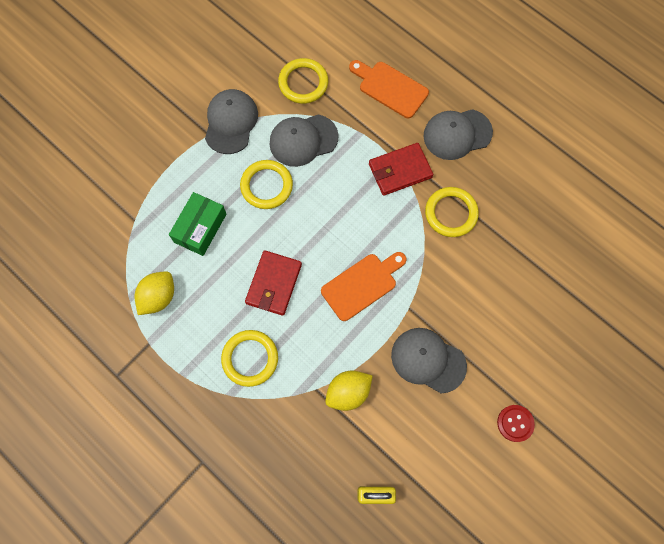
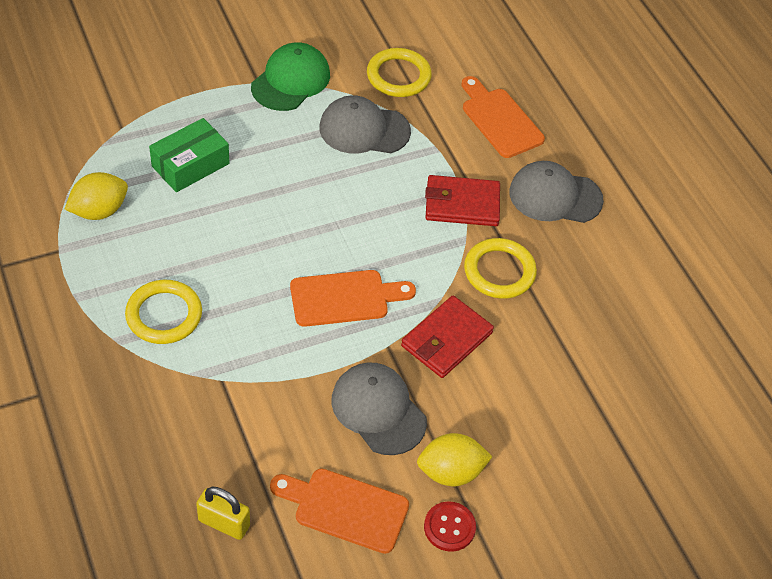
camera: 20 degrees right, 20 degrees down
(231, 122) = (291, 80): grey cap -> green cap
(266, 186) = (293, 156): yellow ring -> none
(274, 284) = (240, 253): red wallet -> red wallet (446, 339)
(348, 392) = (259, 400): yellow lemon -> yellow lemon (451, 472)
(445, 444) = (345, 509): none -> orange cutting board

